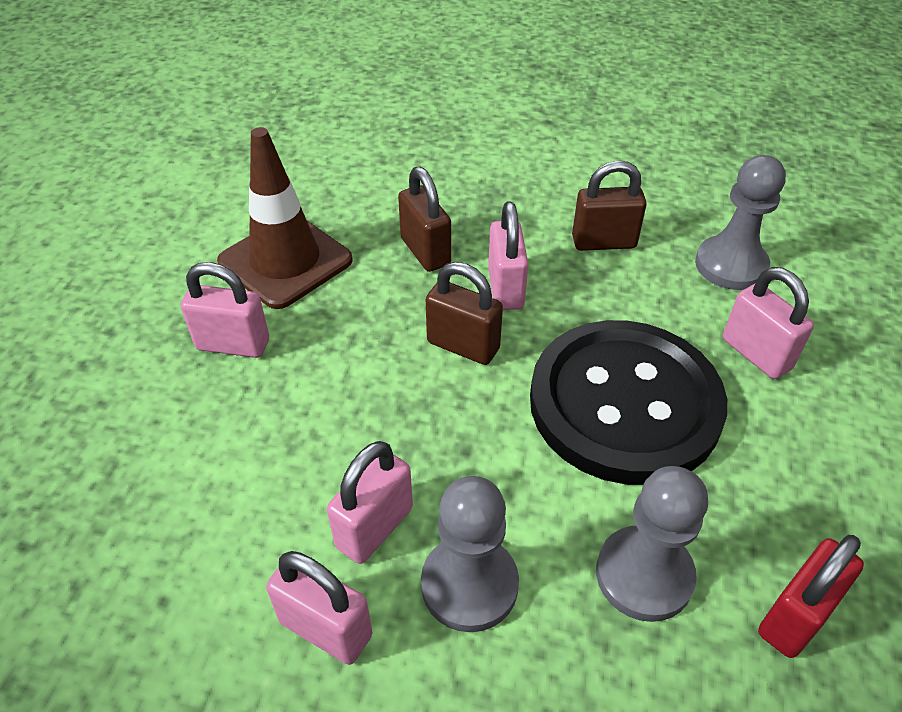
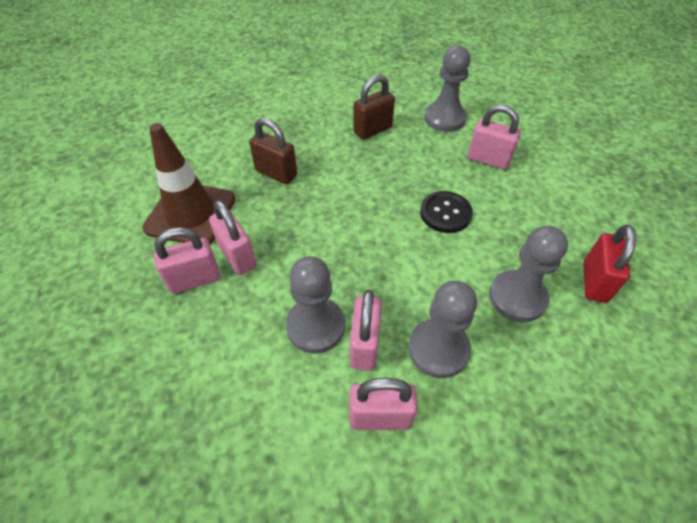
camera: 30 degrees left, 5 degrees up
(331, 471) = (315, 326): none -> grey pawn
(463, 346) = (338, 219): brown padlock -> none
(505, 288) = (338, 176): pink padlock -> pink padlock (237, 256)
(624, 404) = (445, 213): black button -> black button, size x0.45

